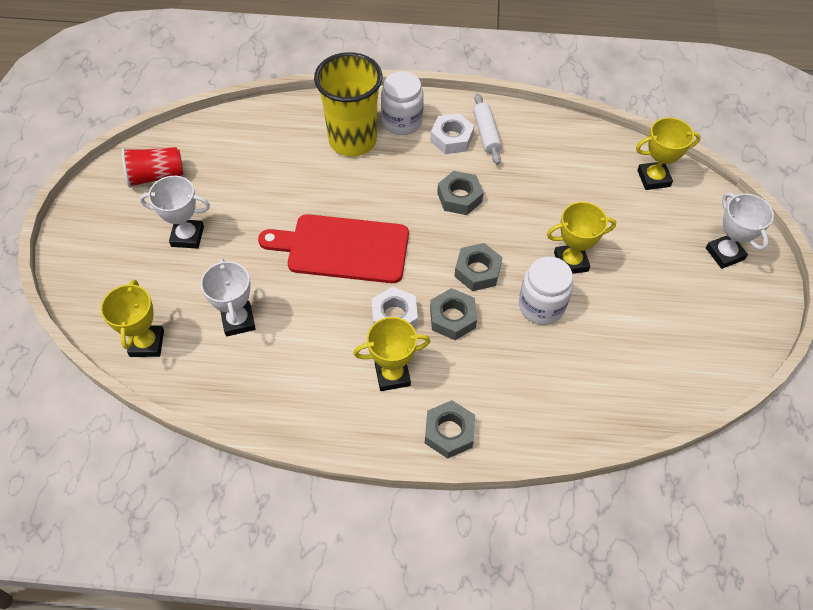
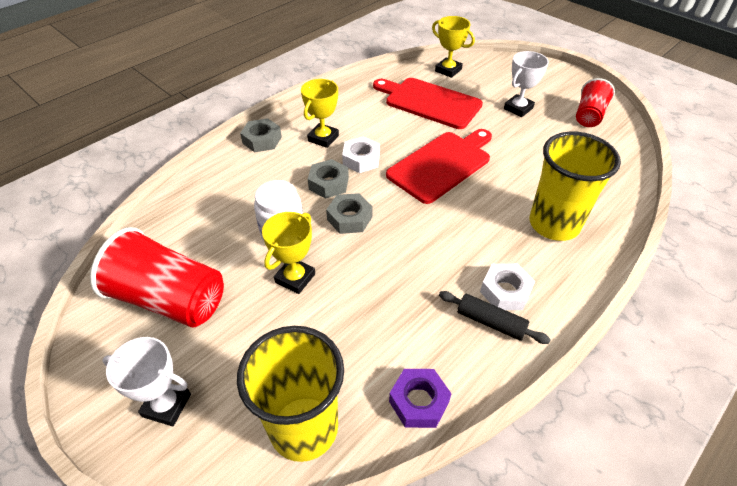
camera: 130 degrees right, 10 degrees down
(238, 321) = (429, 102): white trophy -> red cutting board
(402, 121) = (556, 269): white jar -> none
(459, 197) = (429, 252): grey nut -> none
(486, 134) = (490, 322): white rolling pin -> black rolling pin
(578, 138) = (419, 402): none -> purple nut
(653, 178) = (304, 428): yellow trophy -> yellow cup
(674, 325) = (170, 299): none -> red cup

